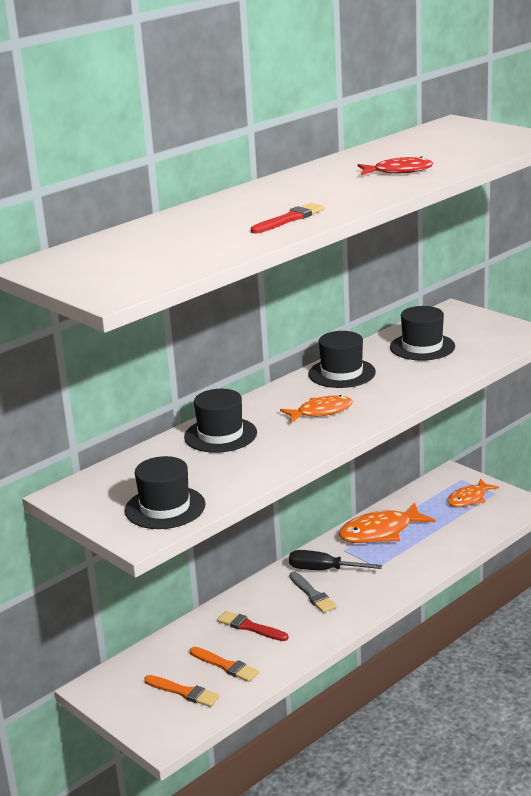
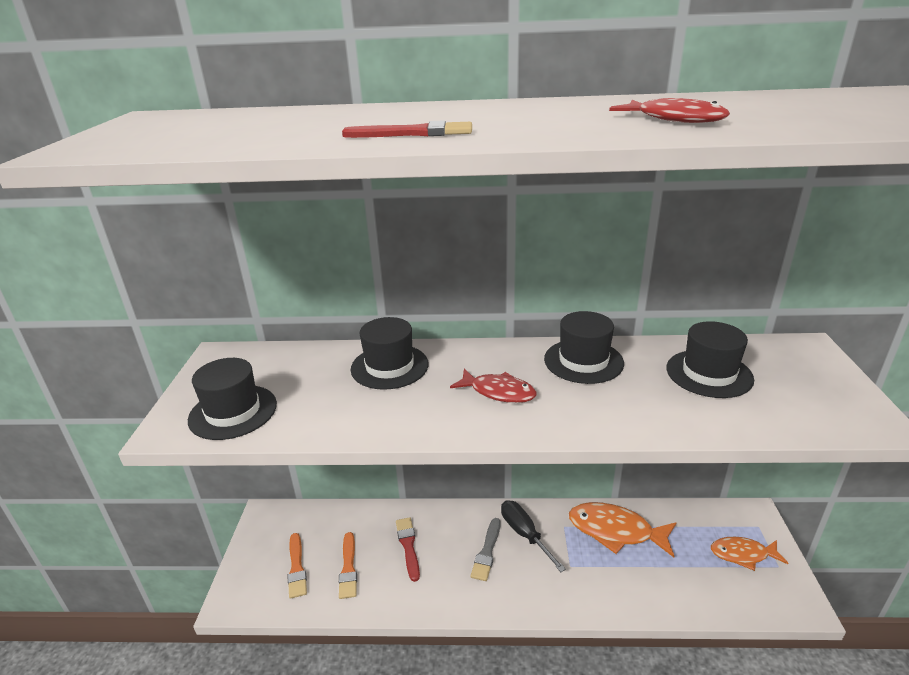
camera: 45 degrees right, 5 degrees up
(321, 412) = (498, 392): orange fish -> red fish

